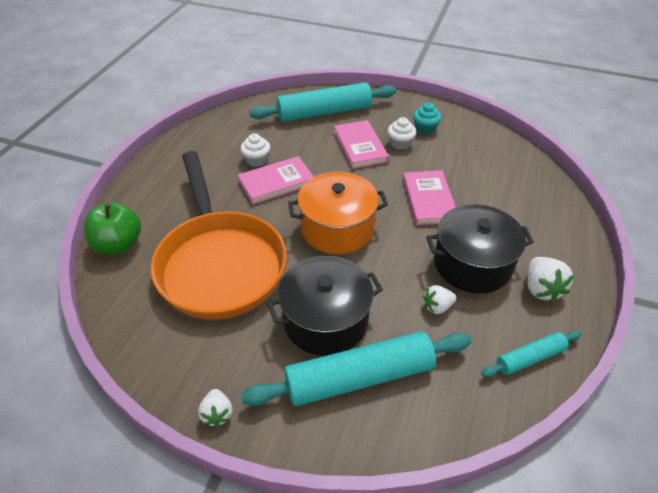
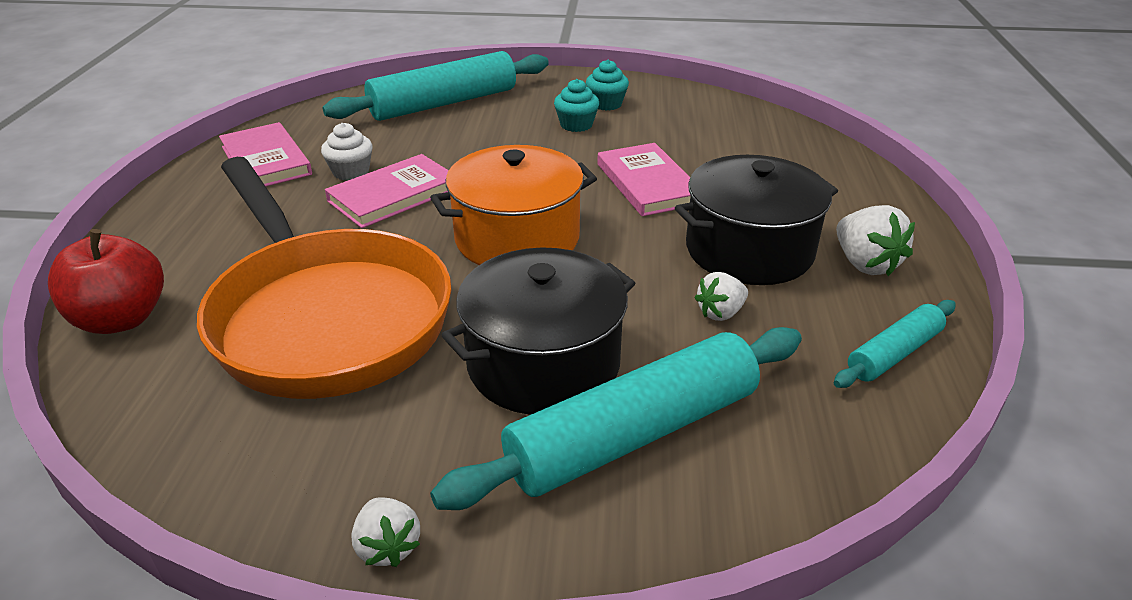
camera: 15 degrees left, 10 degrees down
(118, 244) = (121, 319): green apple -> red apple
(360, 146) = (515, 135): pink book -> pink book (266, 160)
(400, 143) = (576, 125): white cupcake -> turquoise cupcake

